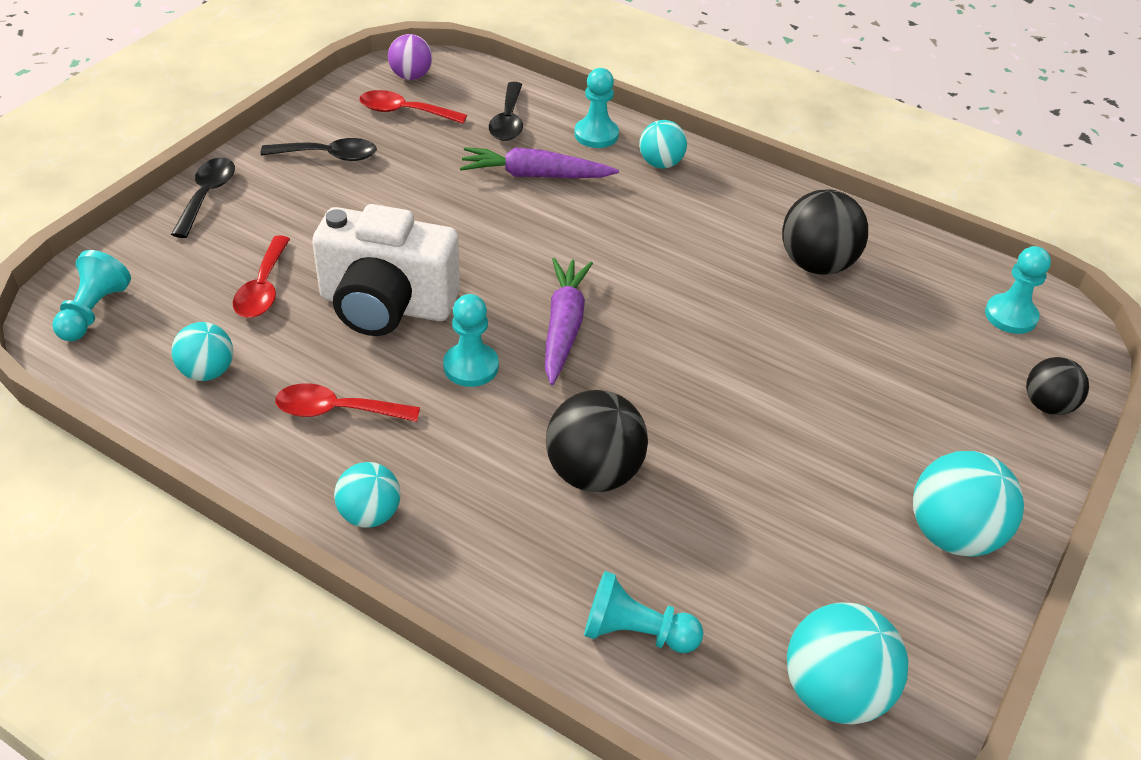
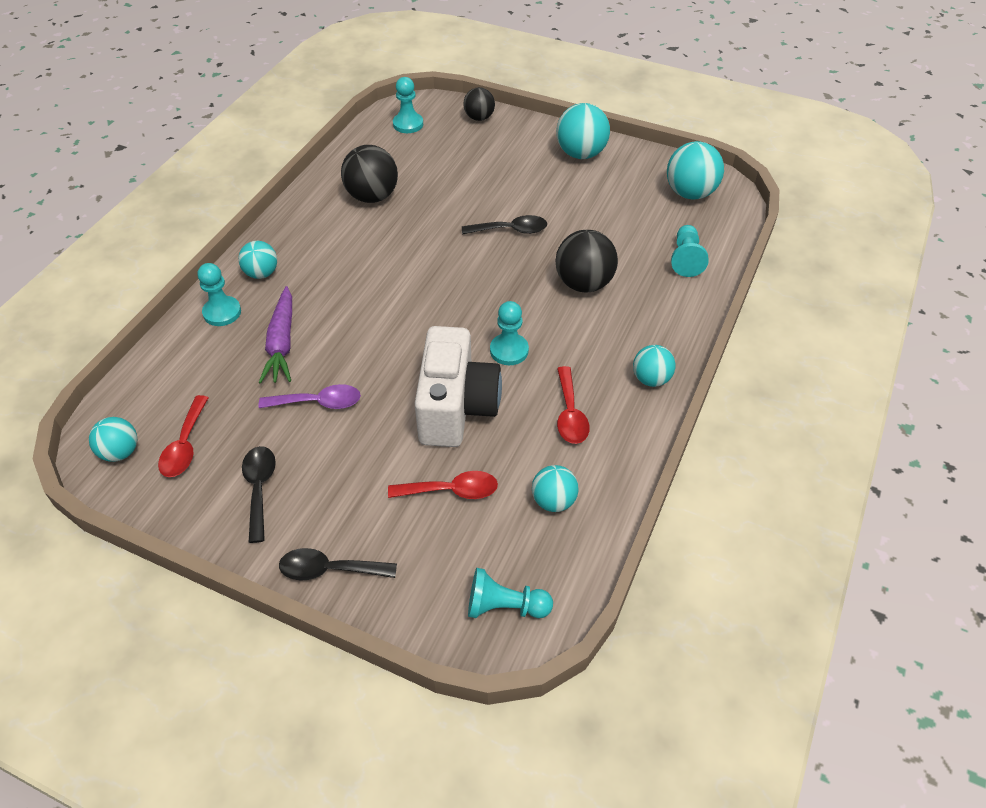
camera: 95 degrees left, 5 degrees up
(411, 76) = (120, 452): purple ball -> turquoise ball
(433, 198) = (319, 402): none -> purple spoon
(508, 121) = (201, 370): black spoon -> black spoon (511, 230)
(564, 327) = (459, 309): purple carrot -> none

